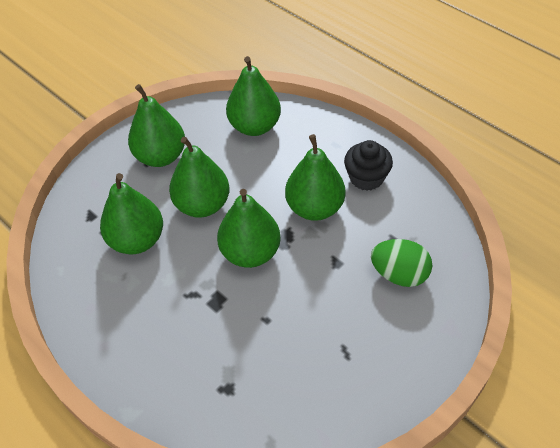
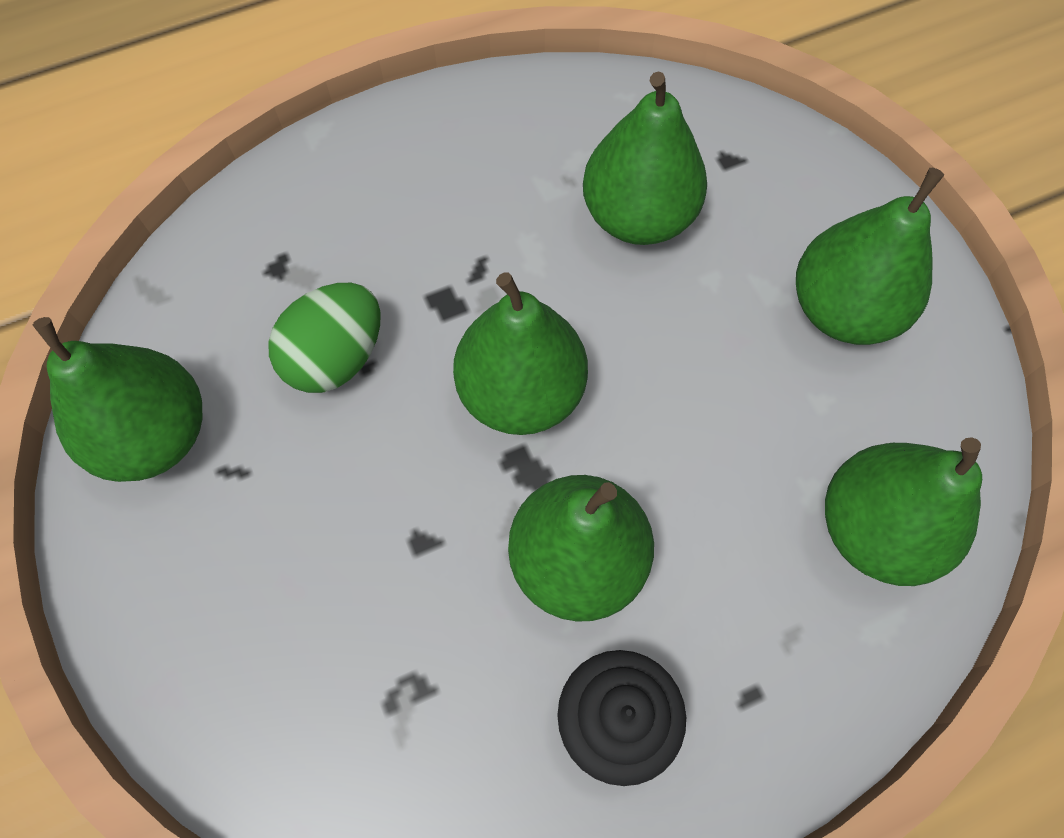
camera: 110 degrees right, 15 degrees up
(202, 205) = (678, 346): green pear -> green pear (155, 435)
(399, 274) = (330, 654): green egg -> green egg (336, 357)

